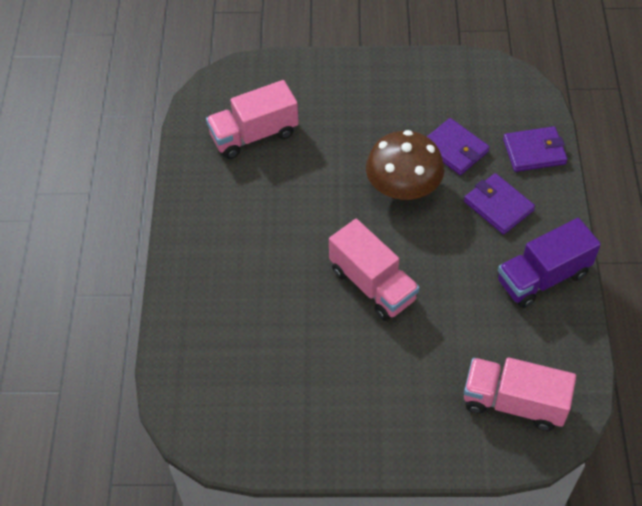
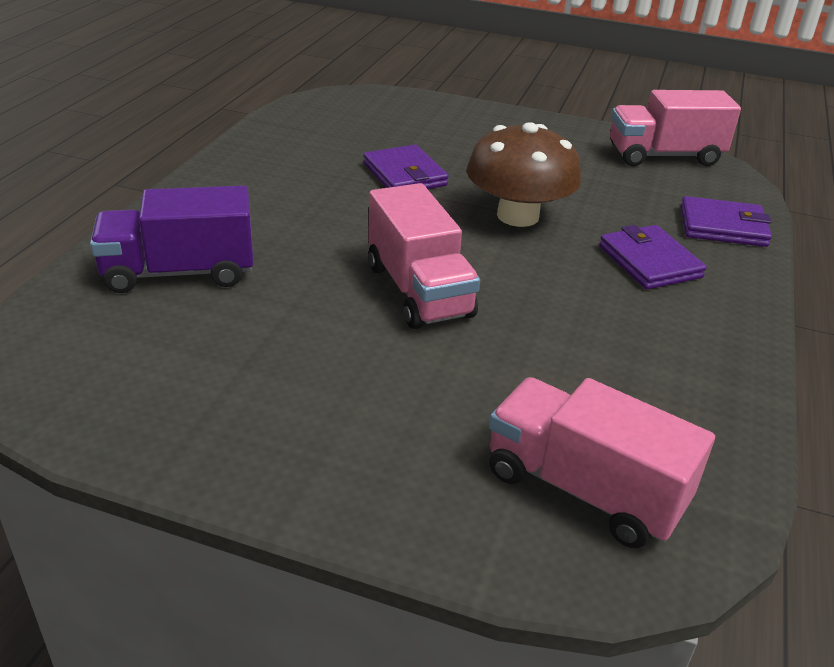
camera: 15 degrees right, 20 degrees down
(254, 135) = (351, 137): pink truck -> pink truck (664, 156)
(454, 149) = (607, 201): purple wallet -> purple wallet (404, 174)
(542, 277) = (694, 348): purple truck -> purple truck (179, 272)

